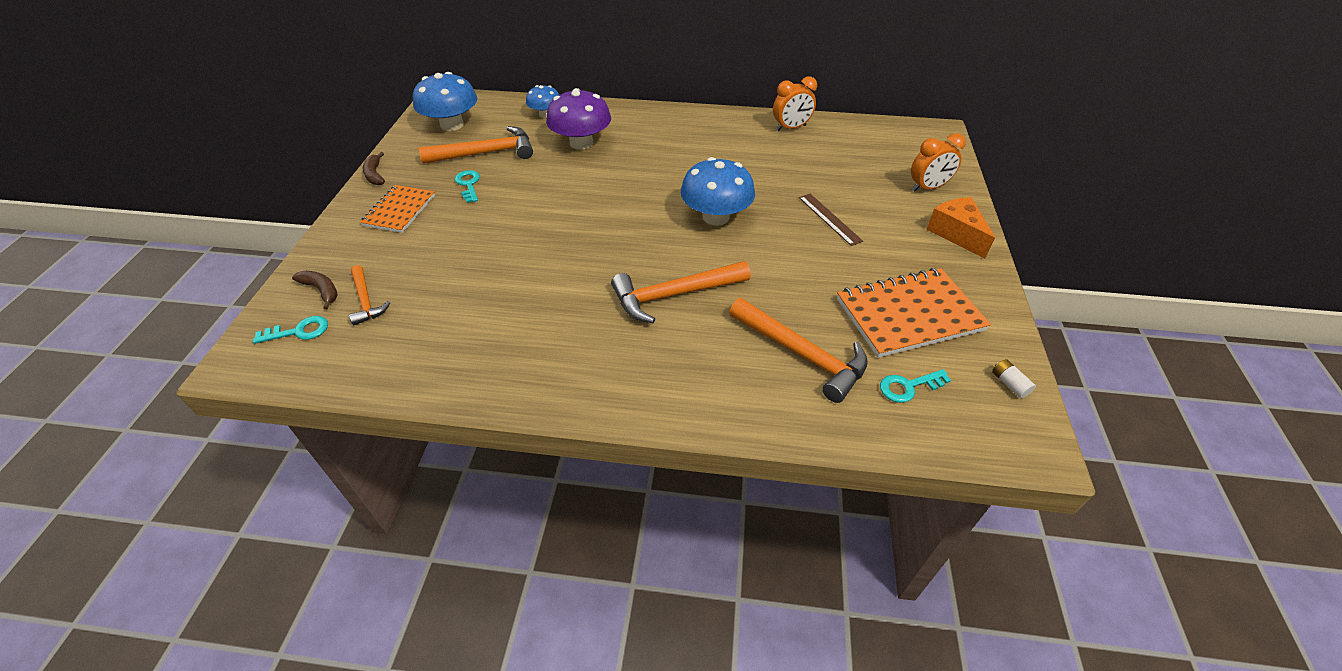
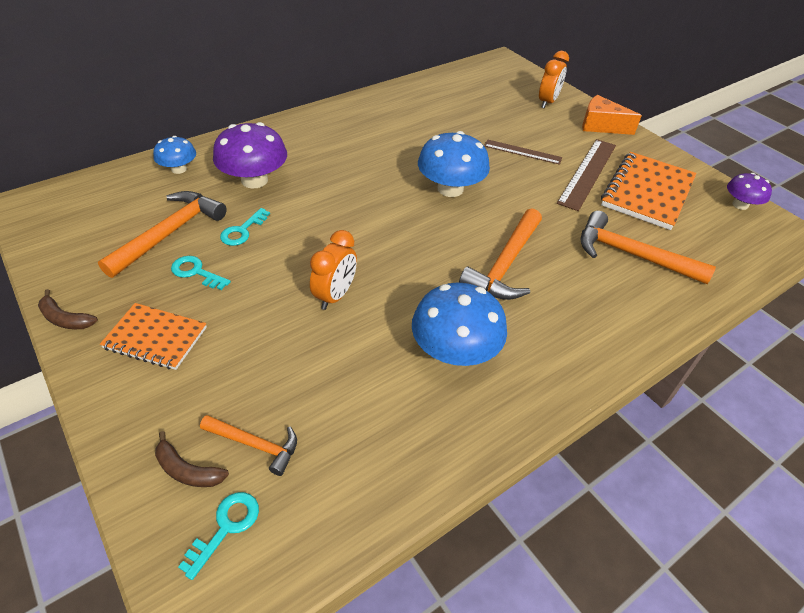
camera: 45 degrees left, 0 degrees up
(321, 290) = (187, 470): brown banana -> brown banana turned 150 degrees counterclockwise
(399, 210) = (155, 338): orange notebook -> orange notebook turned 45 degrees counterclockwise
(452, 125) = (85, 223): blue mushroom -> blue mushroom (455, 351)
(791, 128) = (407, 95): orange clock -> orange clock (335, 295)
(801, 354) = (632, 255): orange hammer -> orange hammer turned 150 degrees counterclockwise
(869, 267) = (587, 173): none -> brown ruler
(908, 387) = (705, 238): turquoise key -> turquoise key (242, 231)
(1009, 384) = (740, 205): white battery -> purple mushroom

